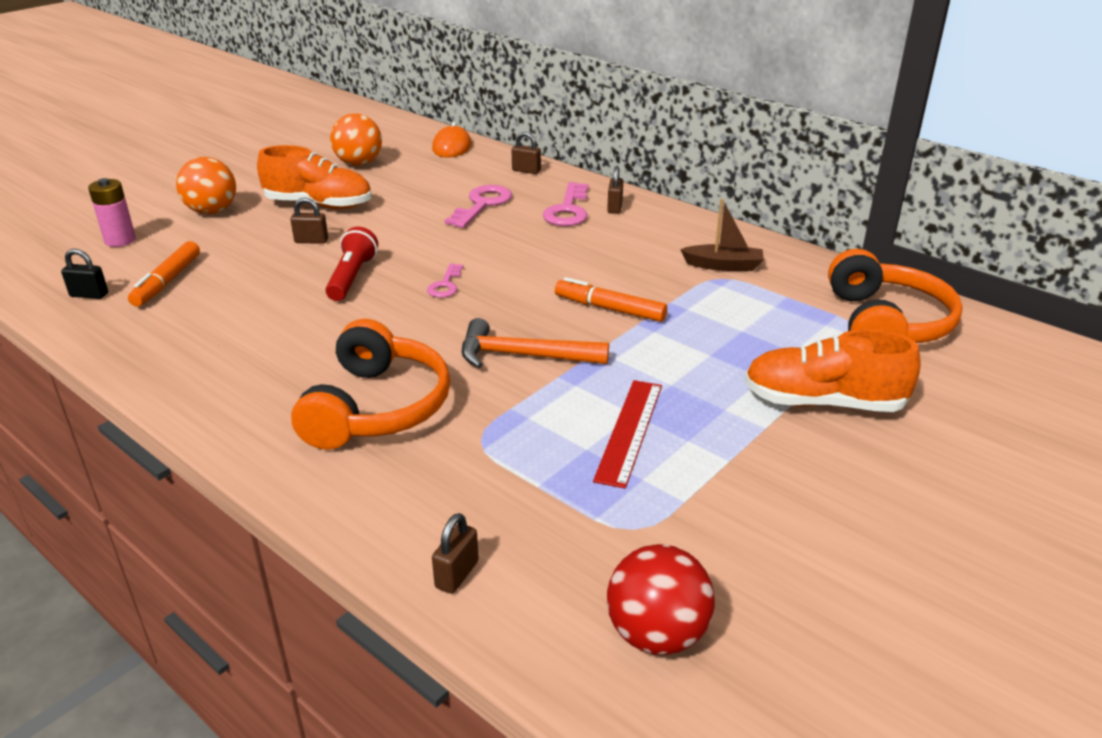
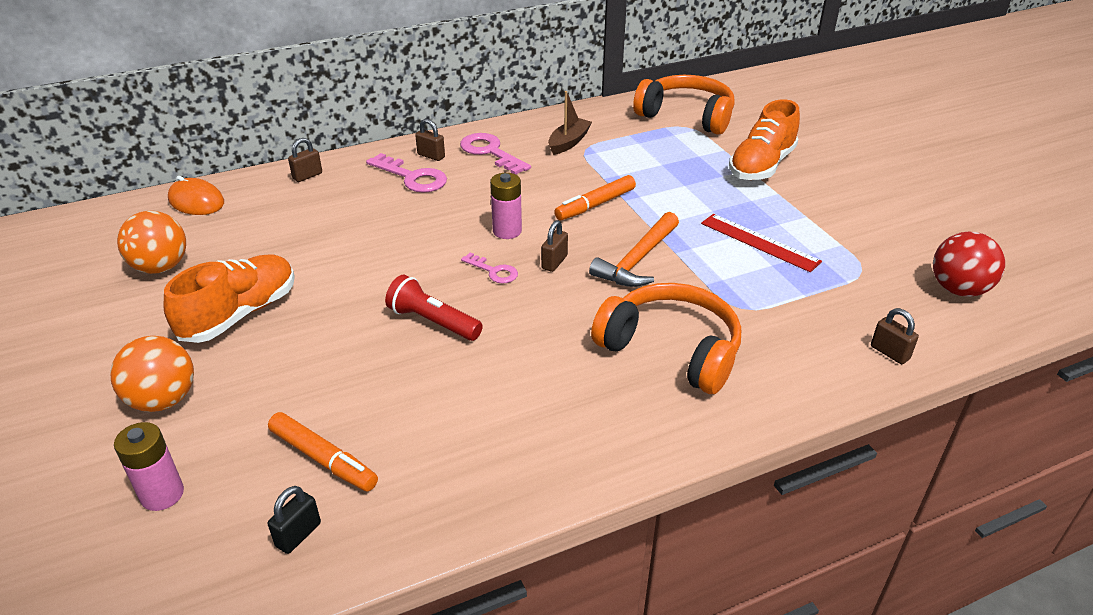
camera: 65 degrees left, 5 degrees up
(311, 241) = (326, 334): brown padlock -> brown padlock (554, 262)
(482, 205) = (354, 216): pink key -> pink key (490, 152)
(517, 275) = (507, 231): none -> pink battery

